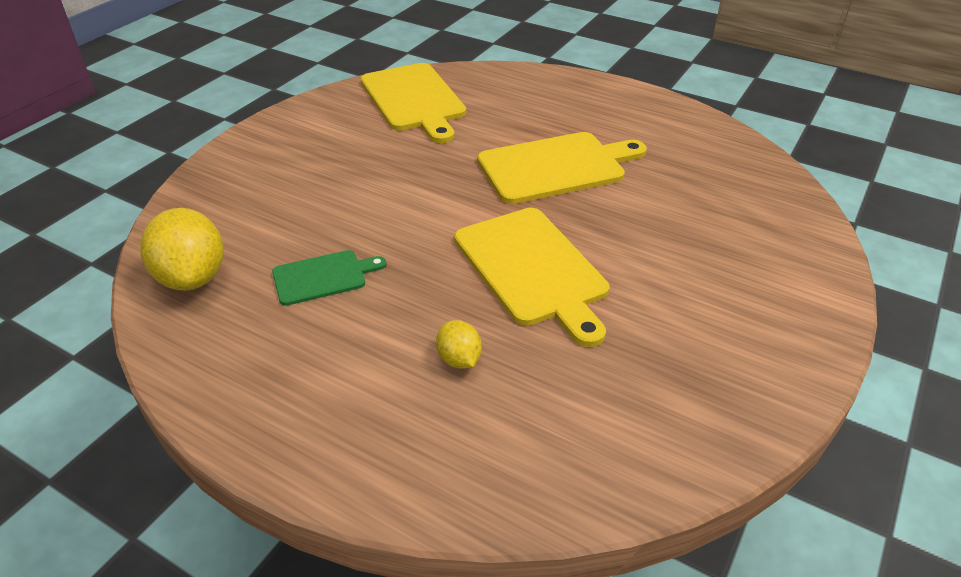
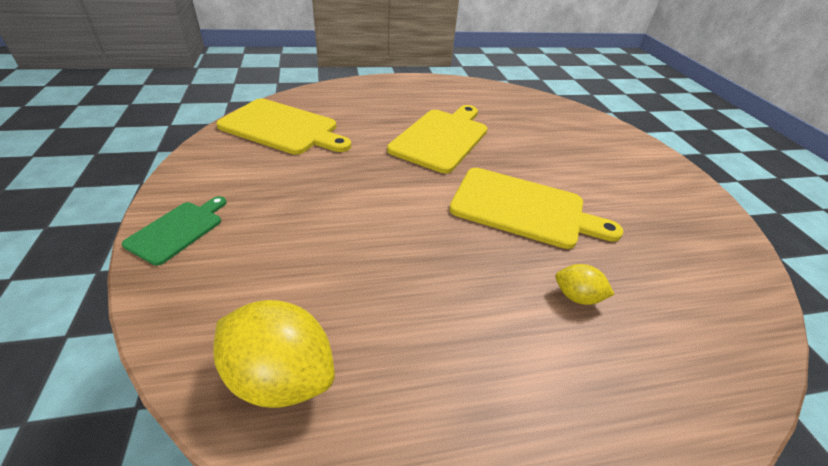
camera: 45 degrees left, 0 degrees up
(323, 277) = (402, 296): green cutting board -> green cutting board (178, 230)

